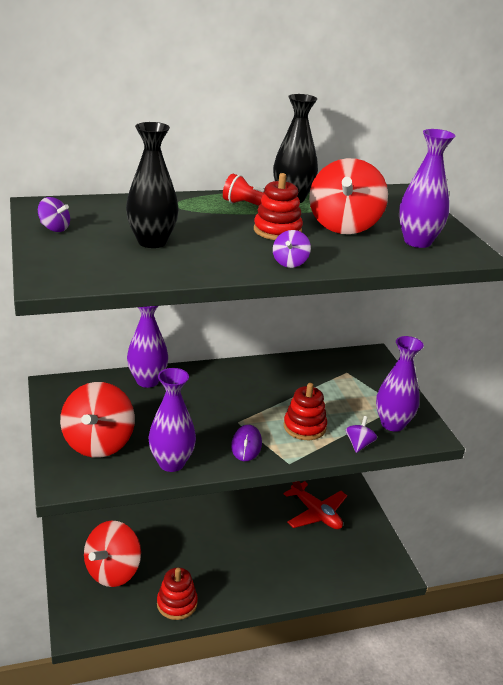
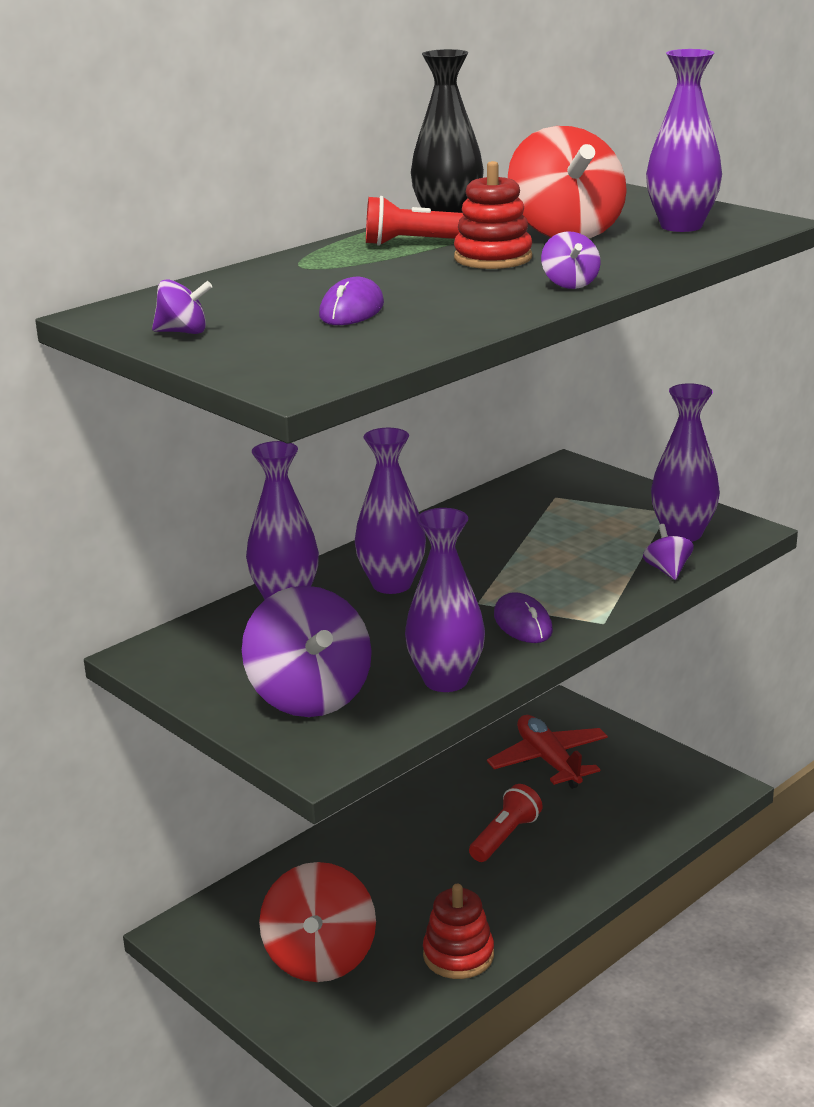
camera: 25 degrees left, 5 degrees down
(98, 443) = (309, 697): red spinning top -> purple spinning top
(152, 242) = (352, 310): black vase -> purple mouse
(206, 393) = (392, 584): none -> purple vase
(256, 547) = (505, 837): none -> red flashlight
(304, 427) = (575, 576): red stacking toy -> none
(315, 513) = (548, 761): red plane -> red plane turned 135 degrees counterclockwise

